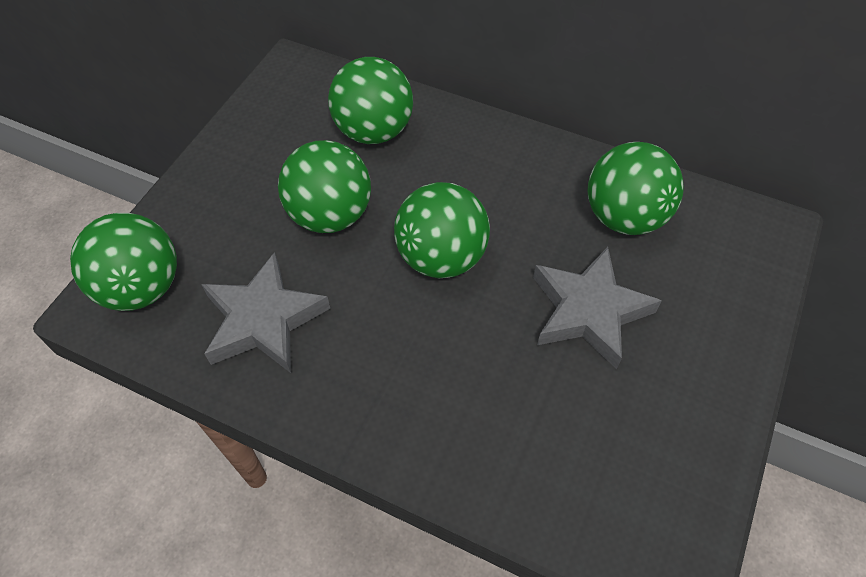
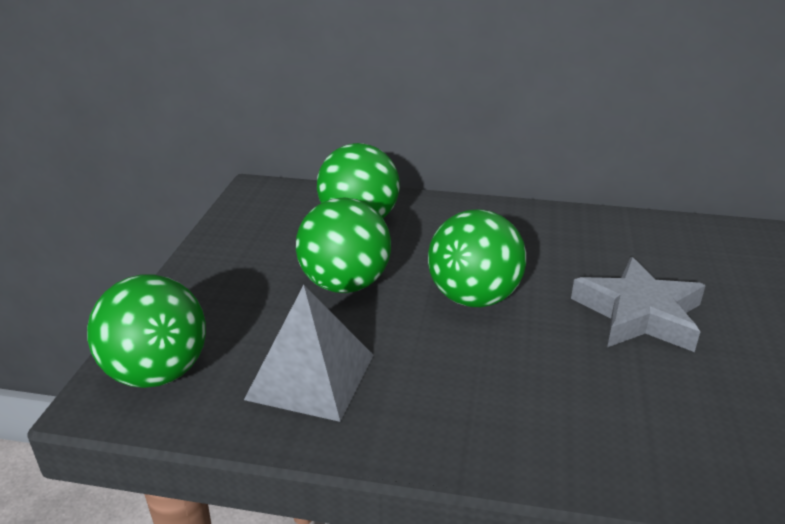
camera: 15 degrees left, 25 degrees down
(264, 320) = (311, 376): grey star -> grey pyramid
(624, 216) = (625, 245): green ball -> none

